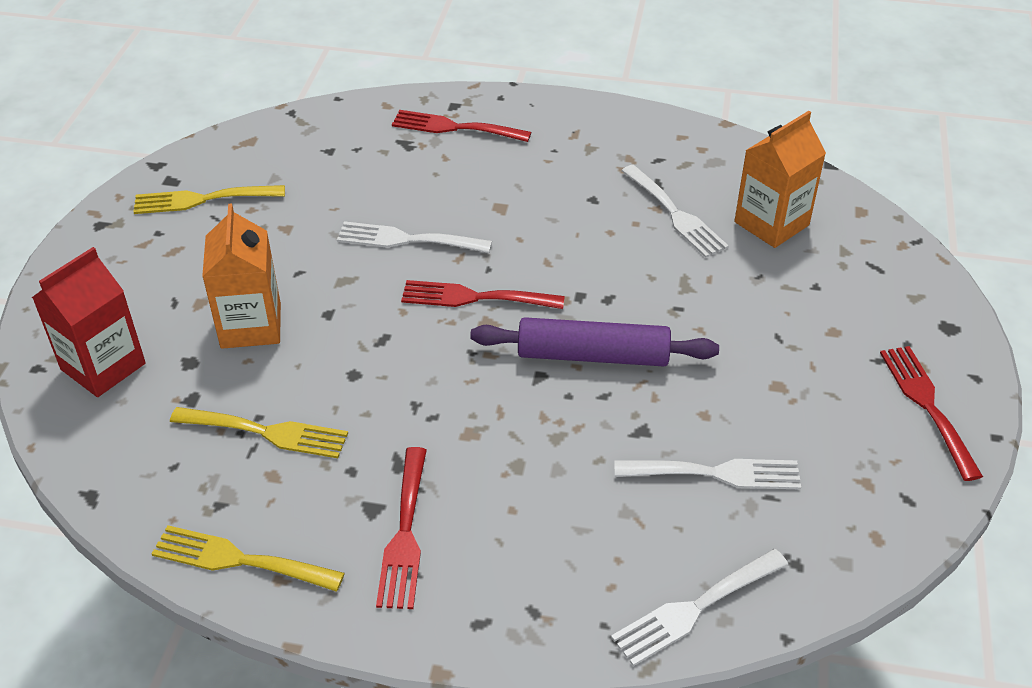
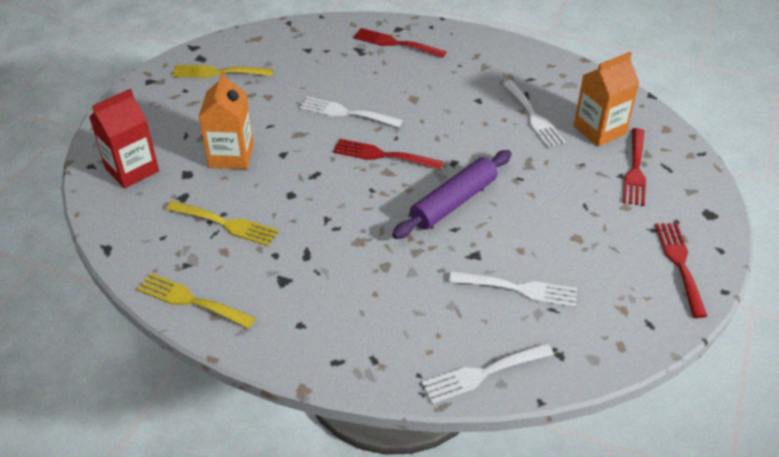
camera: 10 degrees right, 0 degrees up
(405, 534) = (300, 299): red fork -> red fork (635, 170)
(593, 355) = (453, 202): purple rolling pin -> purple rolling pin turned 60 degrees counterclockwise

